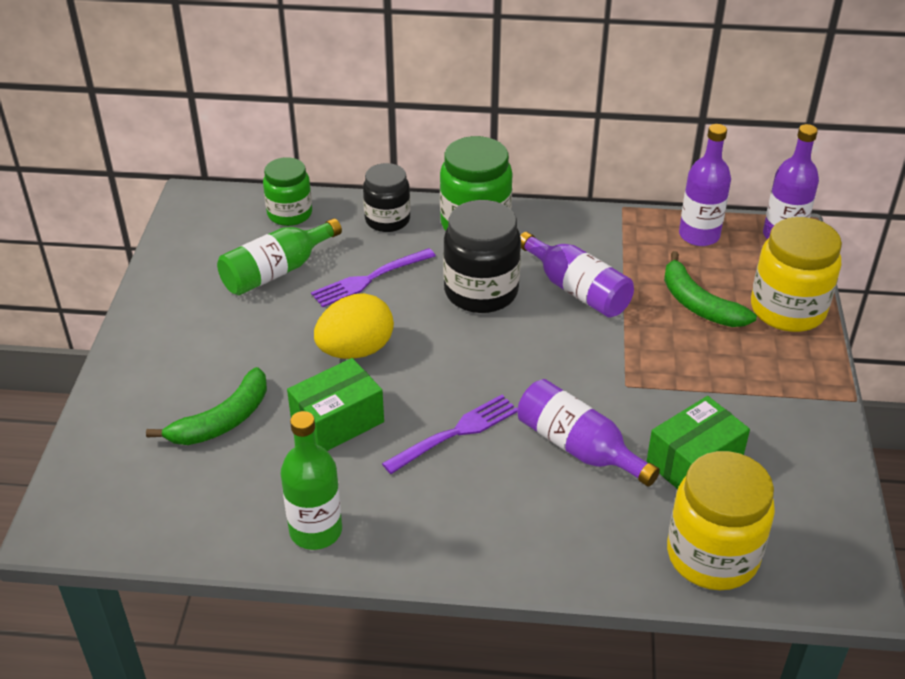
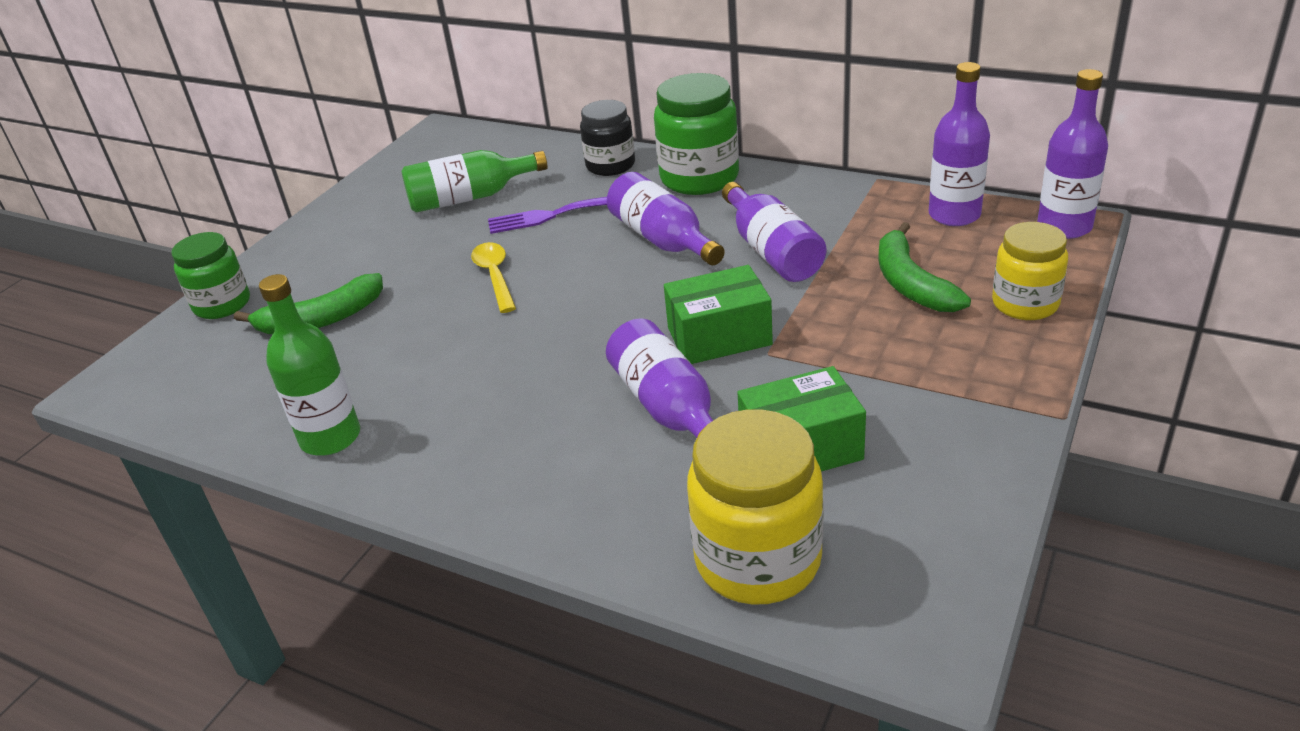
camera: 25 degrees right, 5 degrees down
(290, 214) = (518, 151): green jar -> green jar (222, 304)
(337, 421) = (429, 338): green box -> green box (719, 336)
(356, 350) = (495, 276): yellow egg -> yellow spoon
(455, 433) = (541, 370): purple fork -> none
(481, 292) = (663, 240): black jar -> purple bottle
(787, 310) = (1025, 304): yellow jar -> yellow jar, size x0.66

